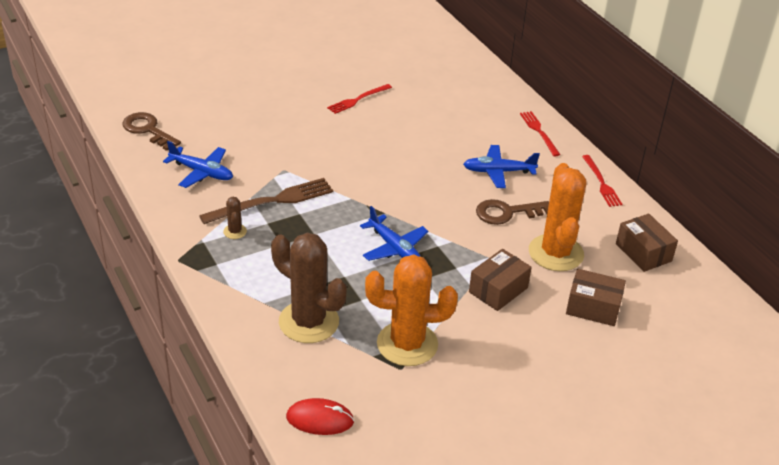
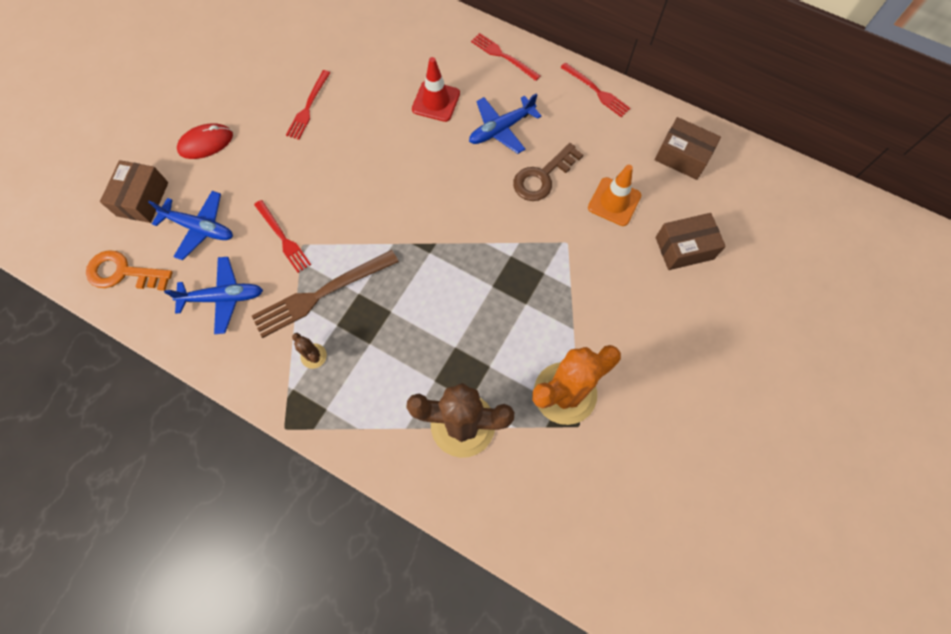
camera: 30 degrees left, 30 degrees up
(148, 130) = (123, 272): brown key -> orange key
(272, 201) = (321, 294): brown fork -> brown fork turned 150 degrees counterclockwise
(273, 160) = (283, 238): none -> red fork
(320, 419) = (553, 533): red mouse -> red mouse (206, 143)
(394, 248) = (475, 283): blue plane -> blue plane (200, 228)
(459, 135) = (436, 101): none -> red traffic cone
(498, 290) = (596, 277): brown box -> brown box (142, 199)
(556, 253) = (614, 202): orange cactus -> orange traffic cone

